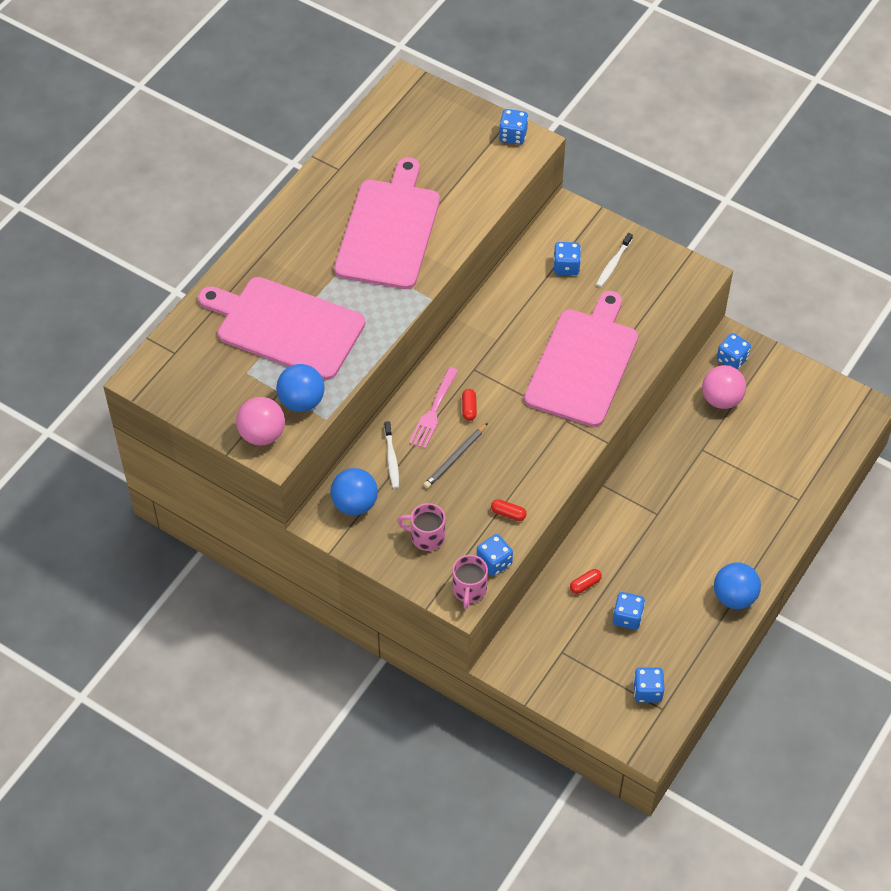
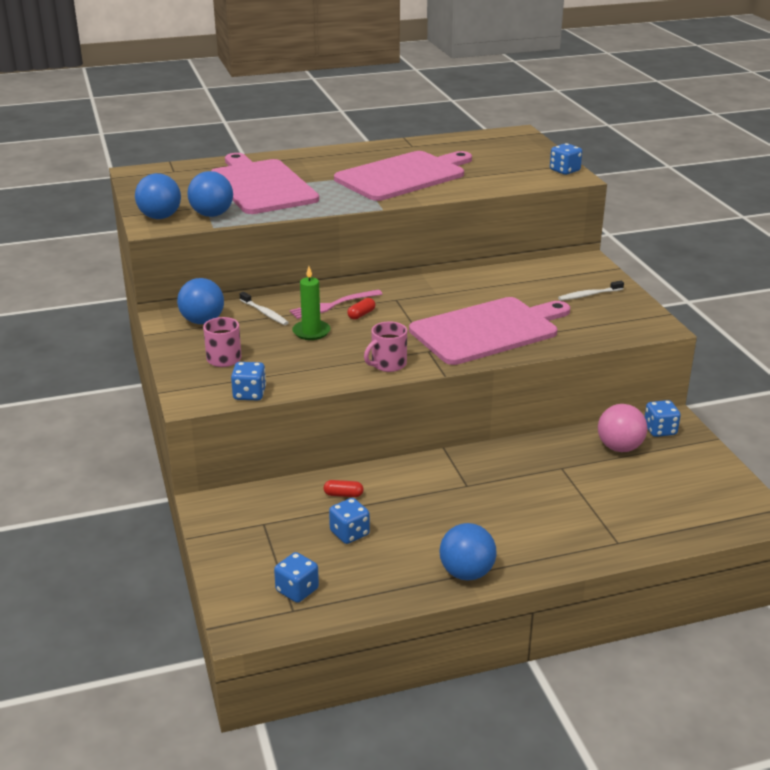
camera: 40 degrees right, 25 degrees down
(262, 434) = (160, 217): pink ball -> blue ball
(391, 459) = (265, 313): white toothbrush -> white toothbrush turned 75 degrees counterclockwise
(455, 458) = (311, 332): grey pencil -> green candle
(469, 590) = (206, 399): pink mug -> pink mug (388, 364)
(508, 514) = (303, 375): red capsule -> none
(566, 267) = (546, 283): blue dice -> none

